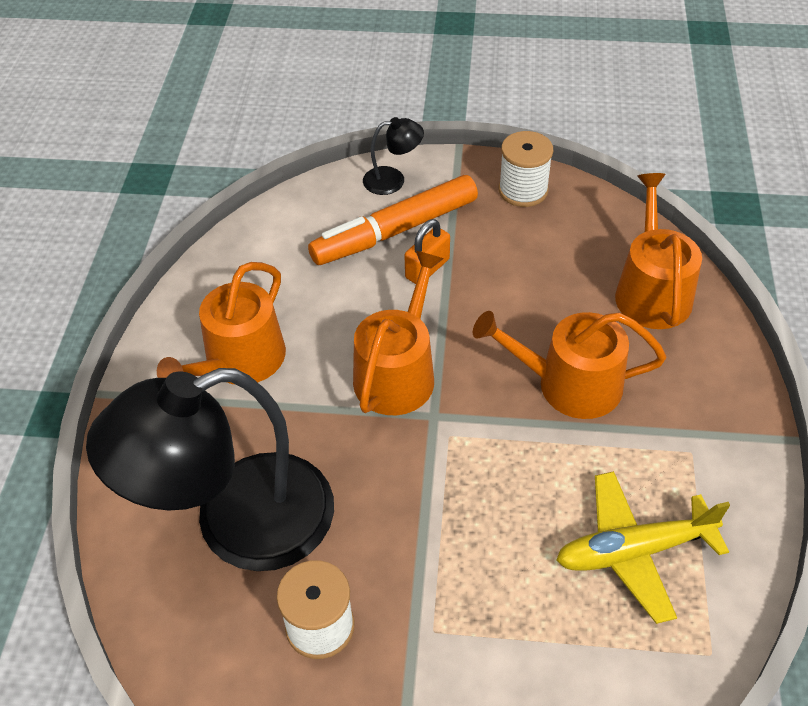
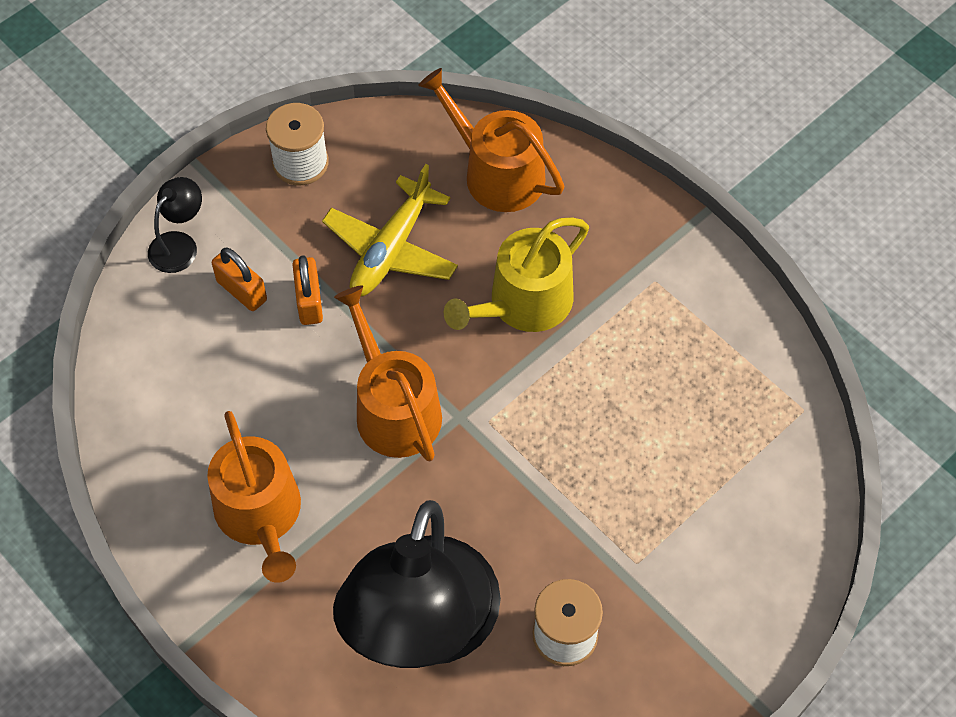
camera: 50 degrees left, 10 degrees up
(395, 231) = (242, 291): orange marker -> orange padlock
(568, 384) = (523, 304): orange watering can -> yellow watering can
(633, 551) = (694, 387): yellow plane -> yellow plane (391, 249)

